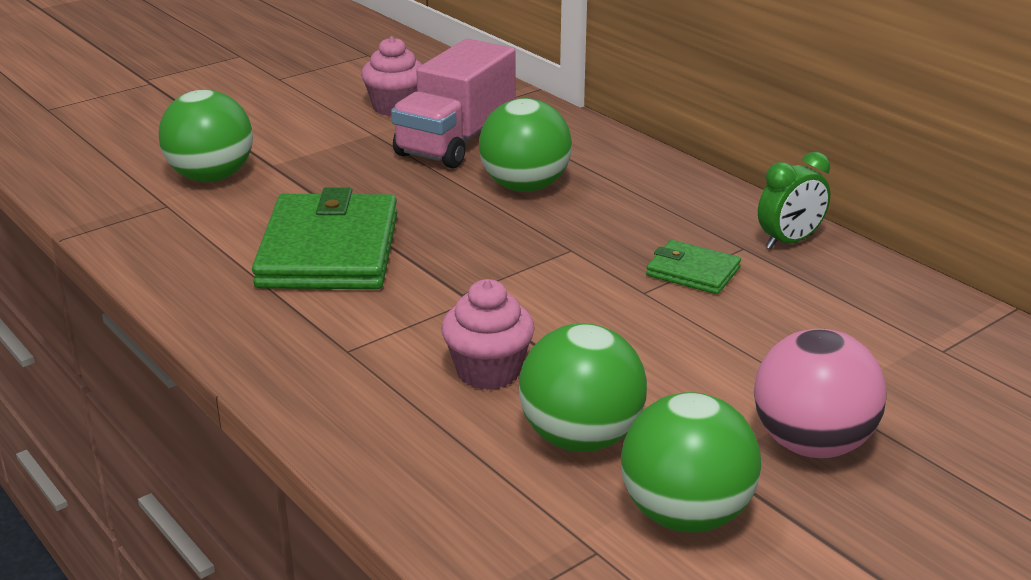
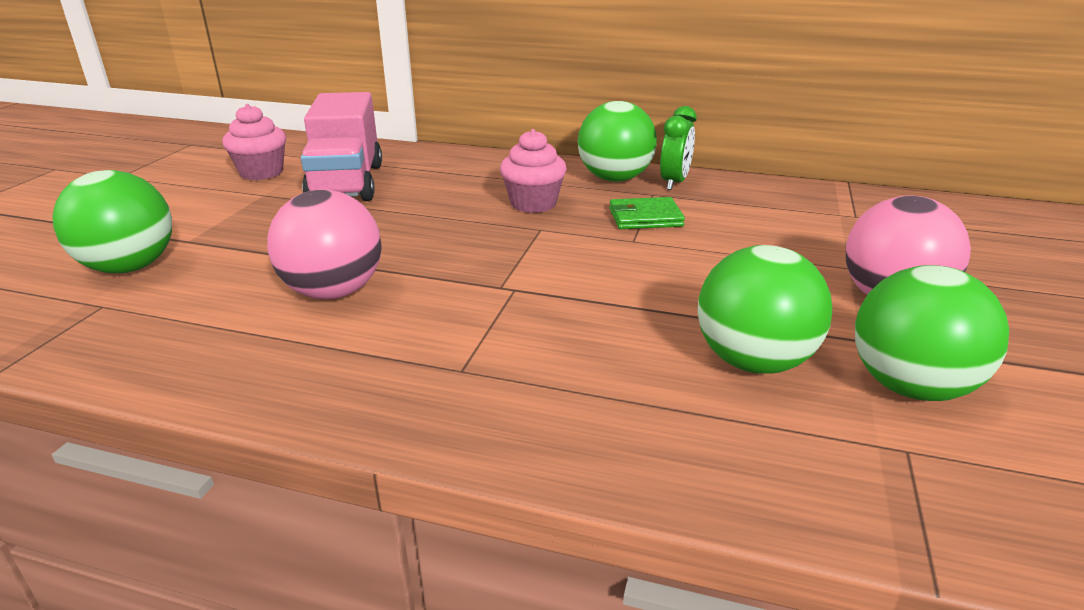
camera: 35 degrees left, 0 degrees up
(329, 250) = (333, 291): green wallet -> pink ball
(488, 371) = (608, 338): pink cupcake -> pink cupcake (533, 204)
(525, 186) = (445, 198): green ball -> green ball (614, 178)

